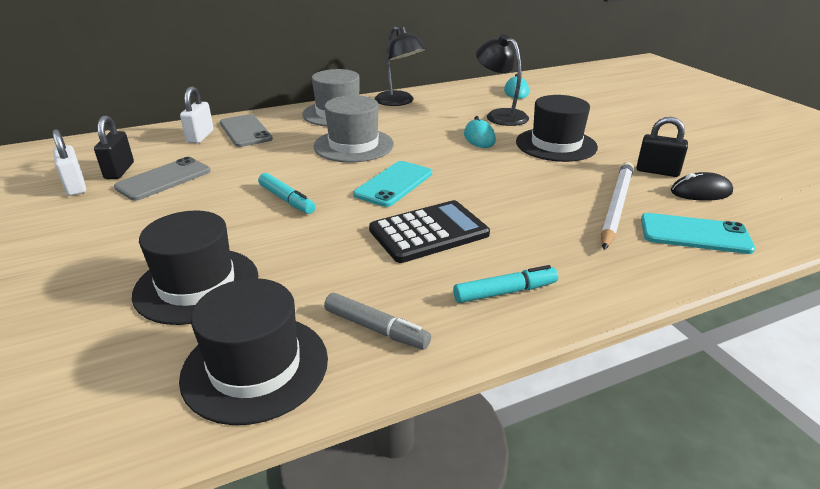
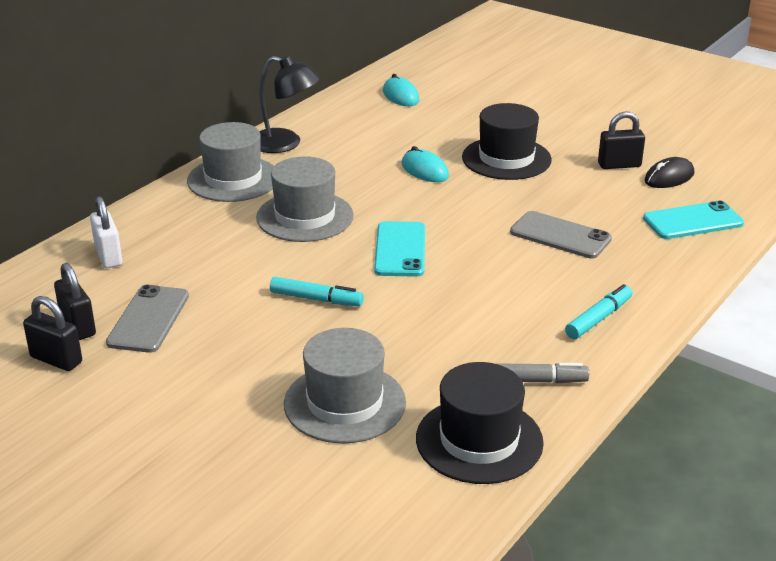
camera: 30 degrees left, 0 degrees up
(75, 186) = (56, 360): white padlock -> black padlock
(197, 285) = (345, 403): black hat -> grey hat
(245, 131) = (154, 233): grey phone -> grey phone (560, 235)
(429, 232) = (486, 288): black calculator -> none
(500, 115) = (416, 135): black lamp -> none
(616, 206) = (615, 213): white pencil -> none

